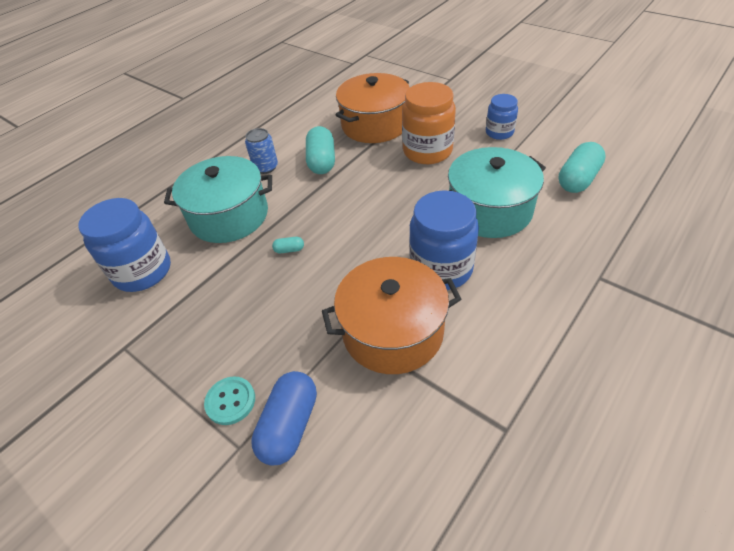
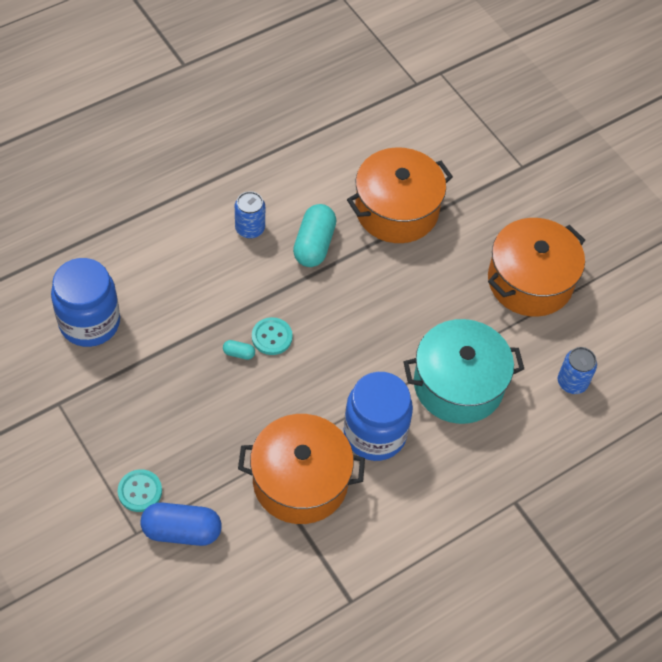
camera: 10 degrees right, 10 degrees up
(229, 216) = (191, 284): turquoise pot -> none
(289, 425) = (182, 531): blue capsule -> blue capsule turned 60 degrees clockwise
(314, 229) = (272, 337): none -> turquoise button
(427, 151) = (436, 277): orange jar -> none
(499, 132) = (530, 281): blue jar -> orange pot
(578, 179) = (572, 382): turquoise capsule -> blue can

